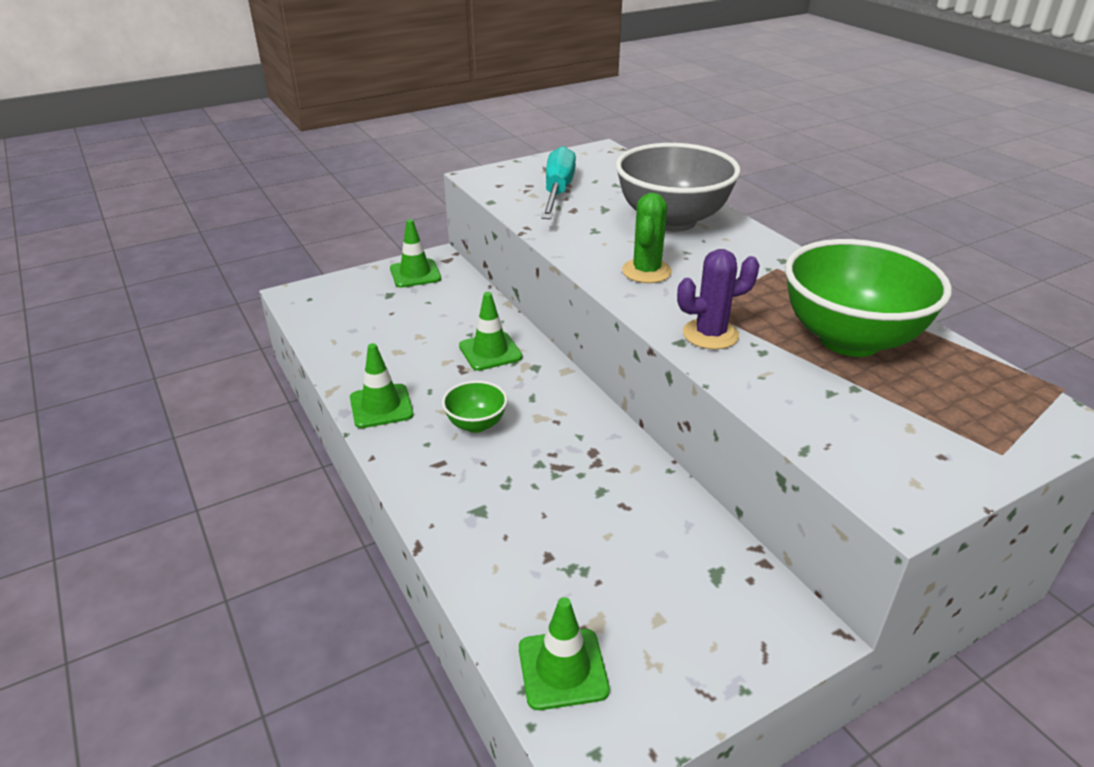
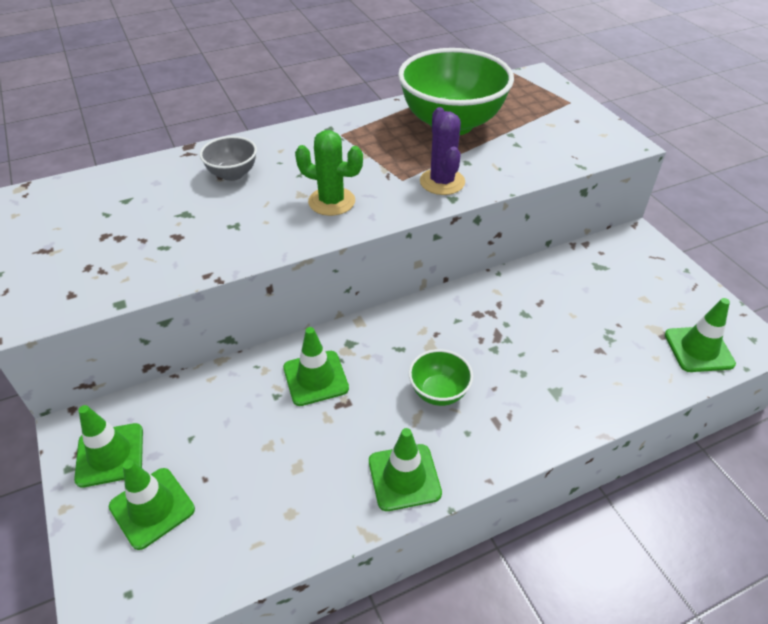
camera: 85 degrees left, 10 degrees up
(370, 296) = (152, 508): none -> green traffic cone
(557, 191) = (121, 244): turquoise screwdriver -> none
(672, 221) = (232, 174): grey bowl -> grey bowl, size x0.46

